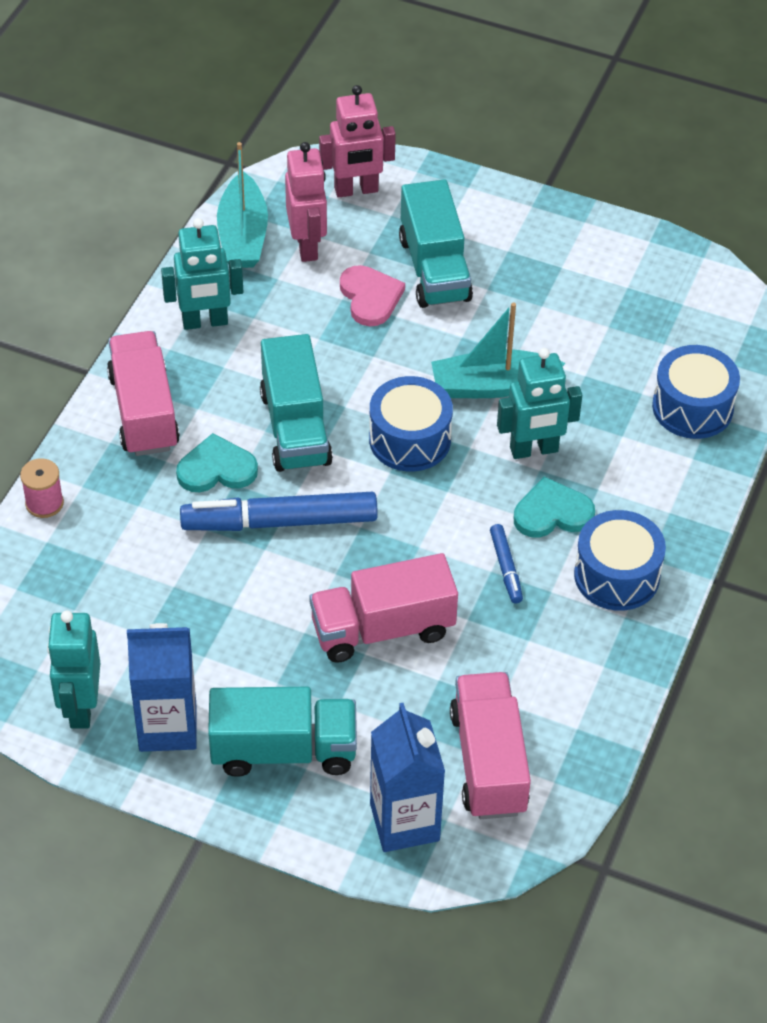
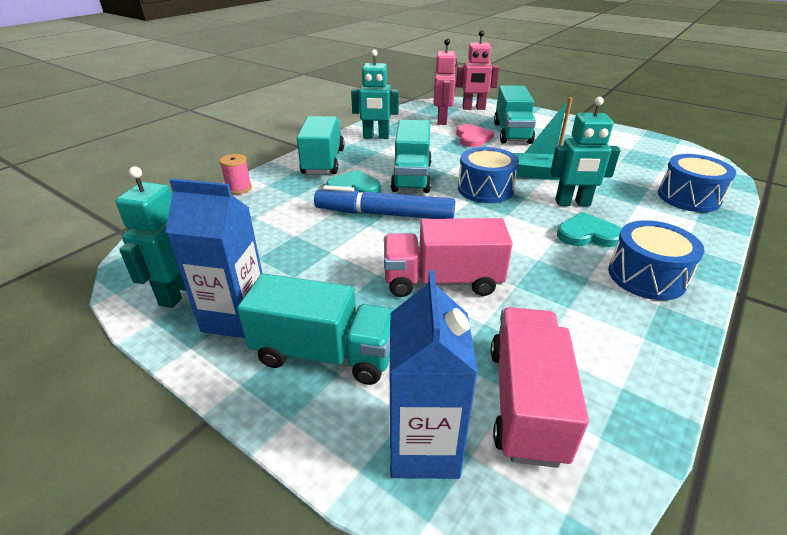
camera: 15 degrees right, 15 degrees down
(144, 412) = (323, 162): pink truck -> turquoise truck
(243, 235) = (409, 115): turquoise boat -> none
(505, 568) = (550, 259): blue marker -> none

